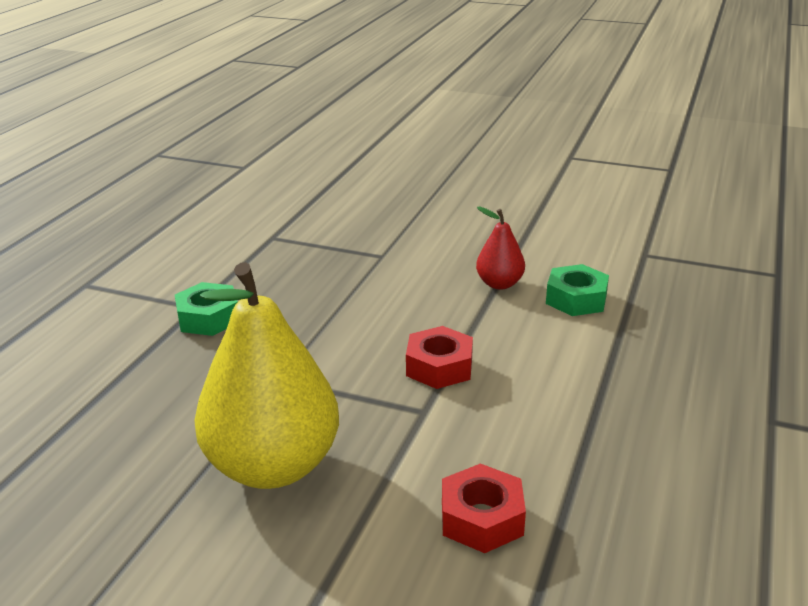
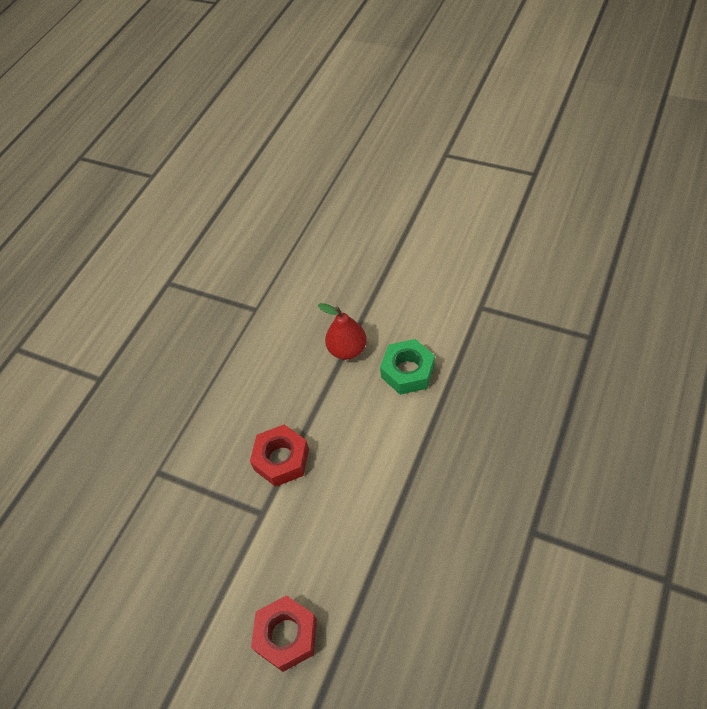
camera: 10 degrees right, 25 degrees up
(208, 318) = (108, 394): green nut -> none
(273, 466) = (143, 573): yellow pear -> none

